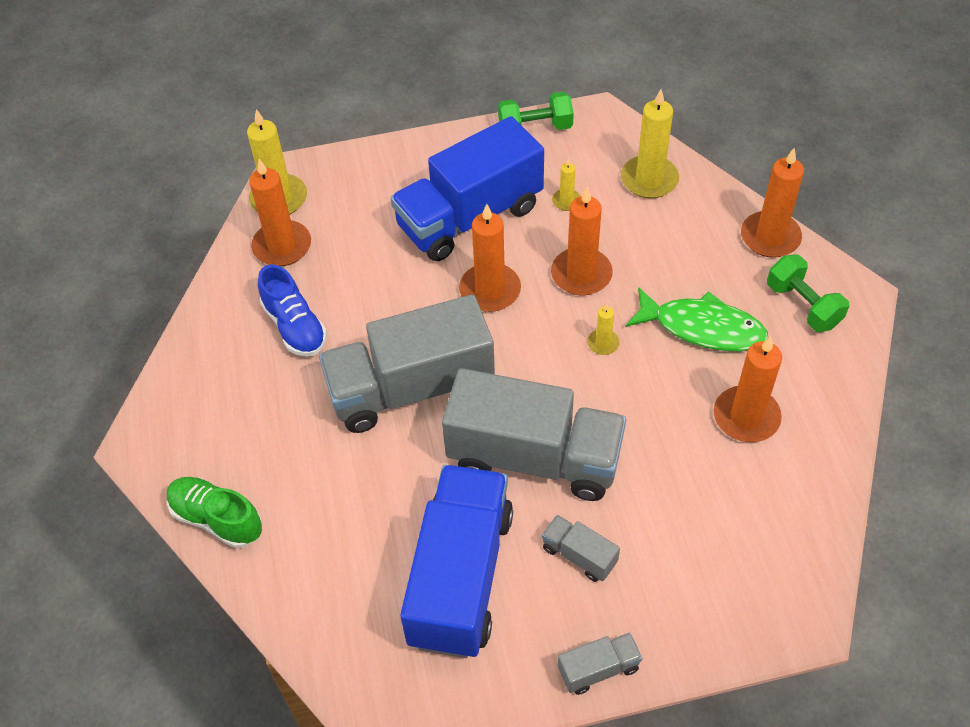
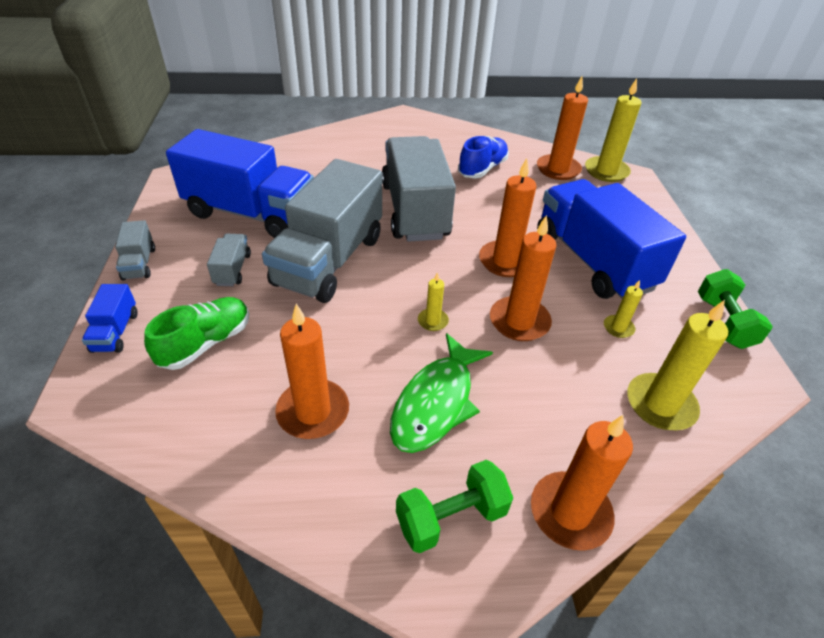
camera: 95 degrees right, 10 degrees down
(217, 519) = (342, 134): green shoe -> green shoe (206, 343)
(295, 326) = (482, 169): blue shoe -> blue shoe turned 150 degrees clockwise
(579, 555) = (232, 269): grey truck -> grey truck turned 45 degrees counterclockwise
(714, 635) = (115, 332): none -> blue truck

